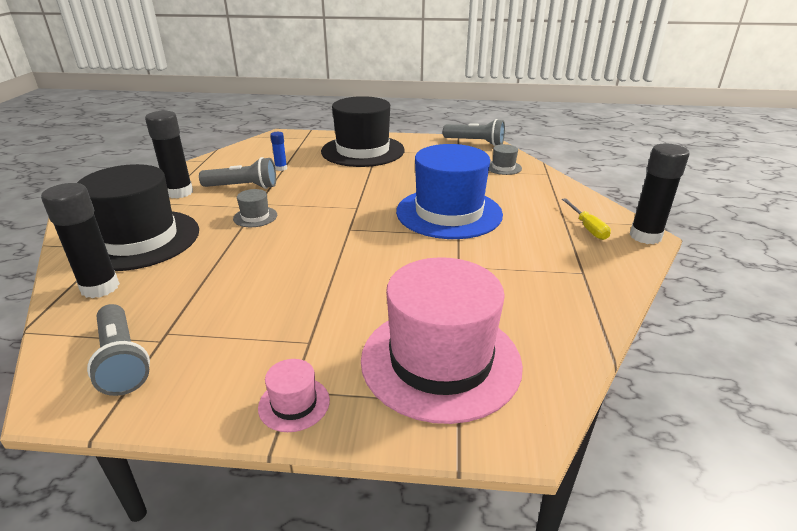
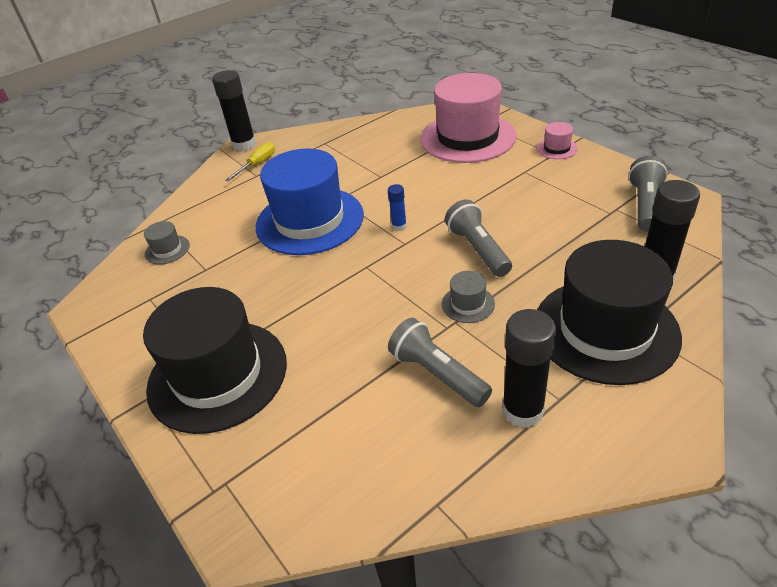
camera: 130 degrees left, 10 degrees up
(281, 168) = (355, 394): blue glue stick -> blue glue stick (399, 226)
(475, 142) = (94, 309): grey flashlight -> grey flashlight (478, 249)

